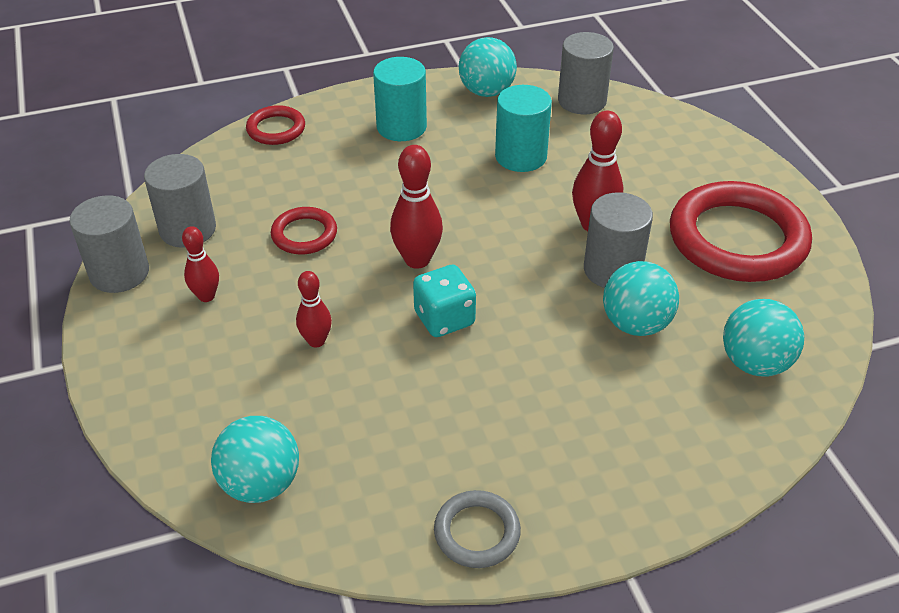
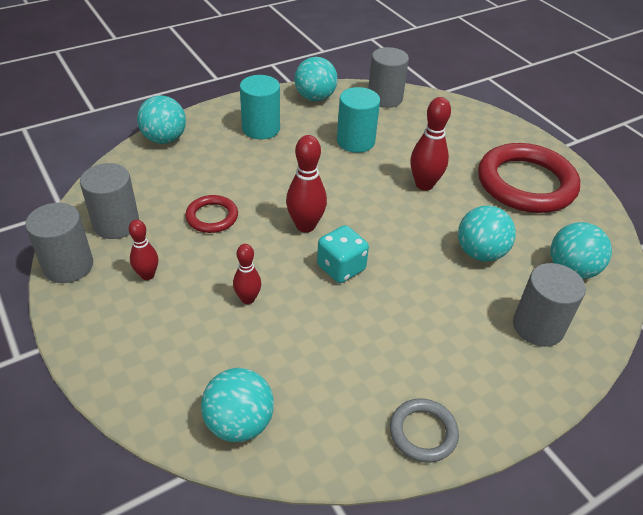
camera: 15 degrees left, 0 degrees up
(276, 129) = (164, 139): red ring -> turquoise ball
(612, 270) = (449, 215): grey cylinder -> grey cylinder (538, 326)

